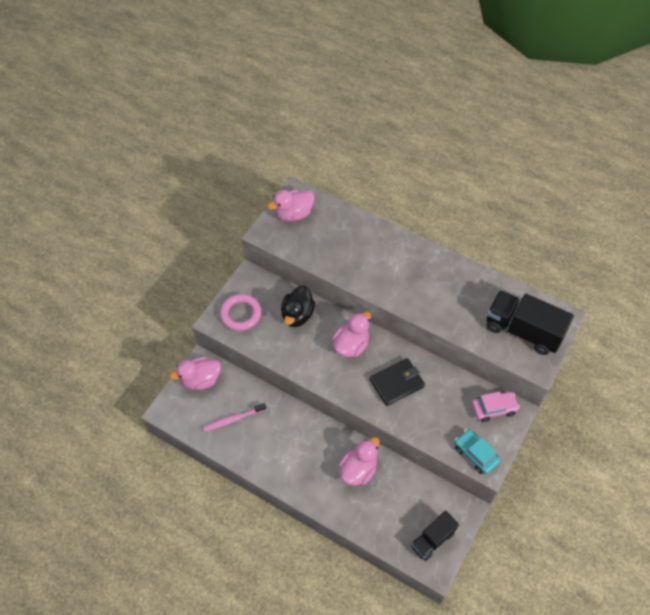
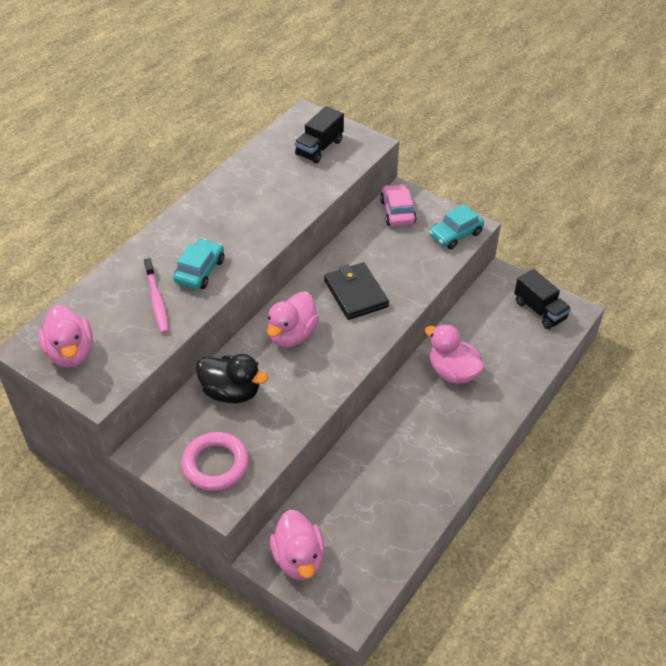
camera: 85 degrees left, 10 degrees down
(233, 419) = (371, 513): pink toothbrush -> pink toothbrush (157, 300)
(351, 345) = (292, 335): pink duck -> pink duck turned 105 degrees counterclockwise
(372, 270) = (200, 271): none -> turquoise car
(522, 330) = (319, 148): black truck -> black truck, size x0.60

